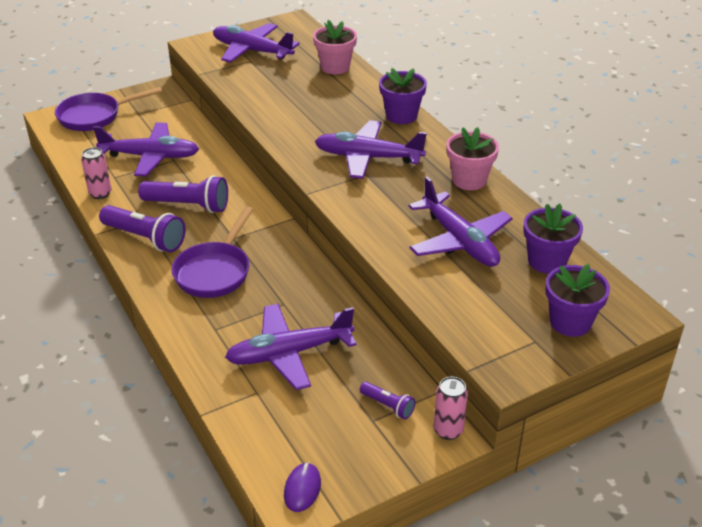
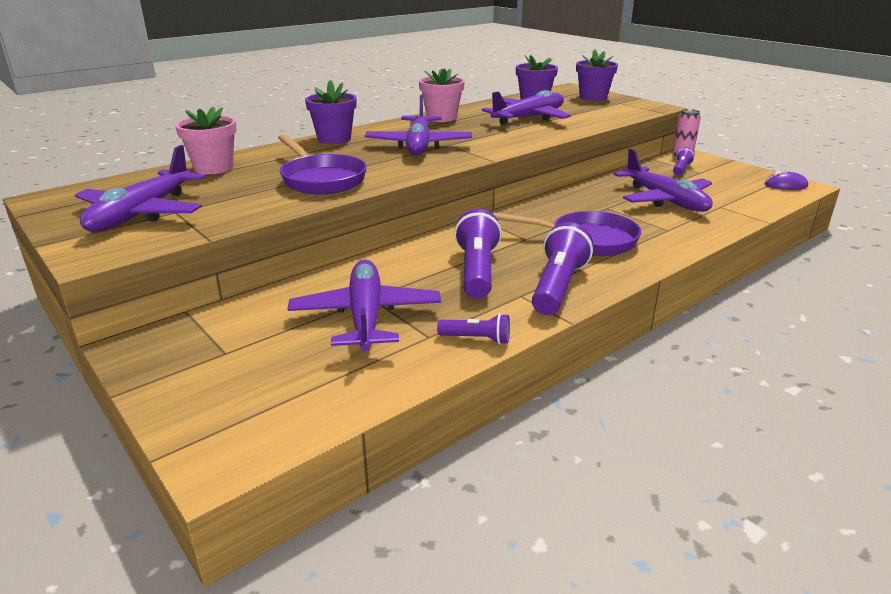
camera: 100 degrees left, 10 degrees down
(94, 116) = (226, 401): purple pan -> purple pan (321, 179)
(100, 194) = (477, 339): pink can -> purple flashlight

